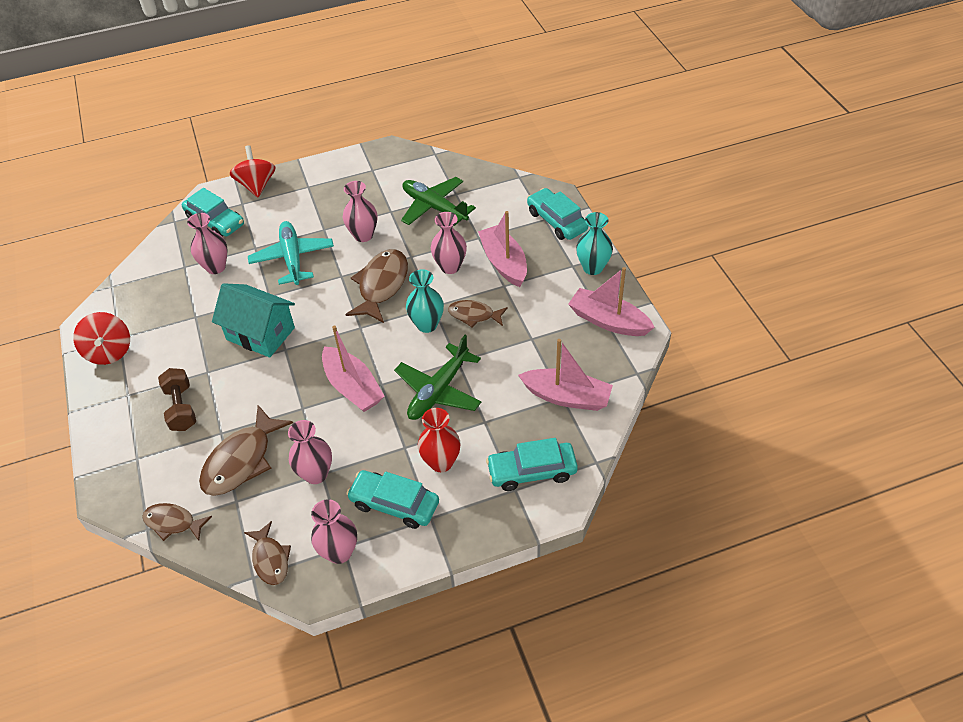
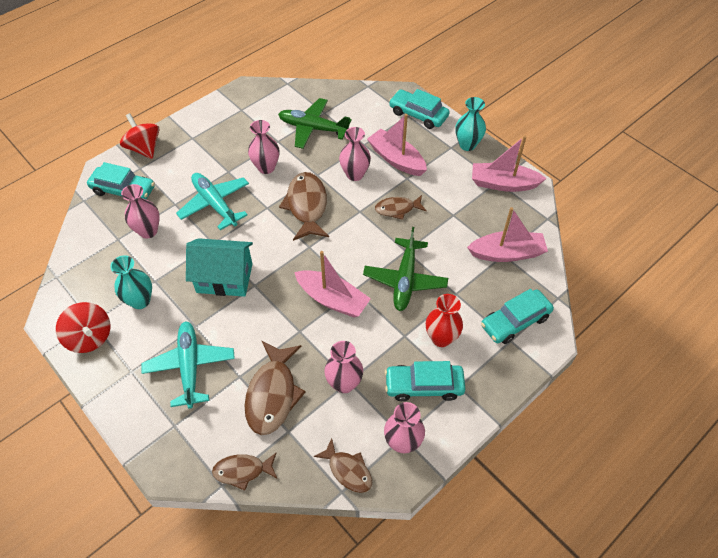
camera: 25 degrees left, 5 degrees up
(181, 408) = (190, 366): brown dumbbell -> turquoise plane
(427, 325) = (364, 228): turquoise vase -> turquoise vase (140, 301)

